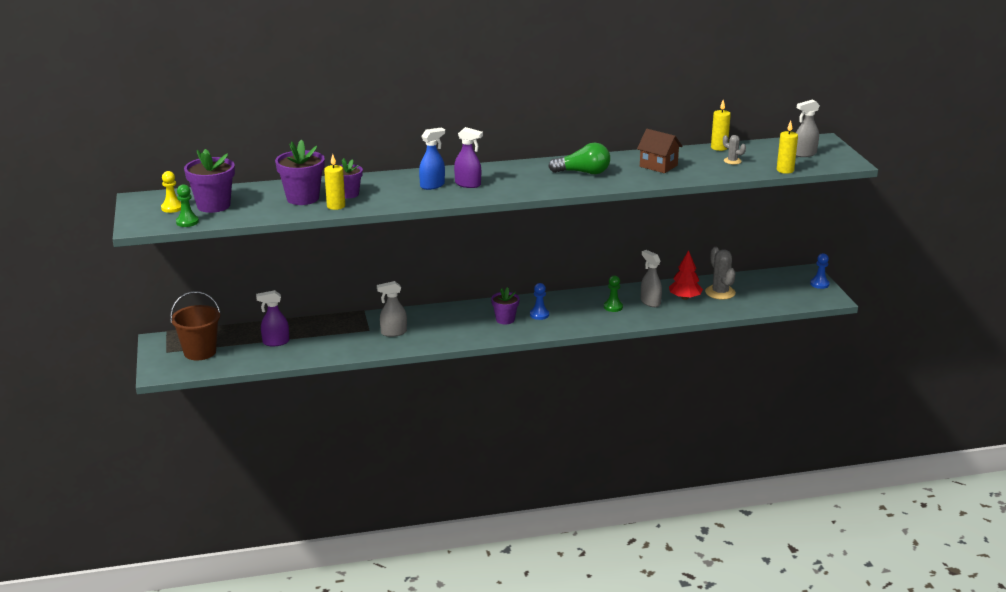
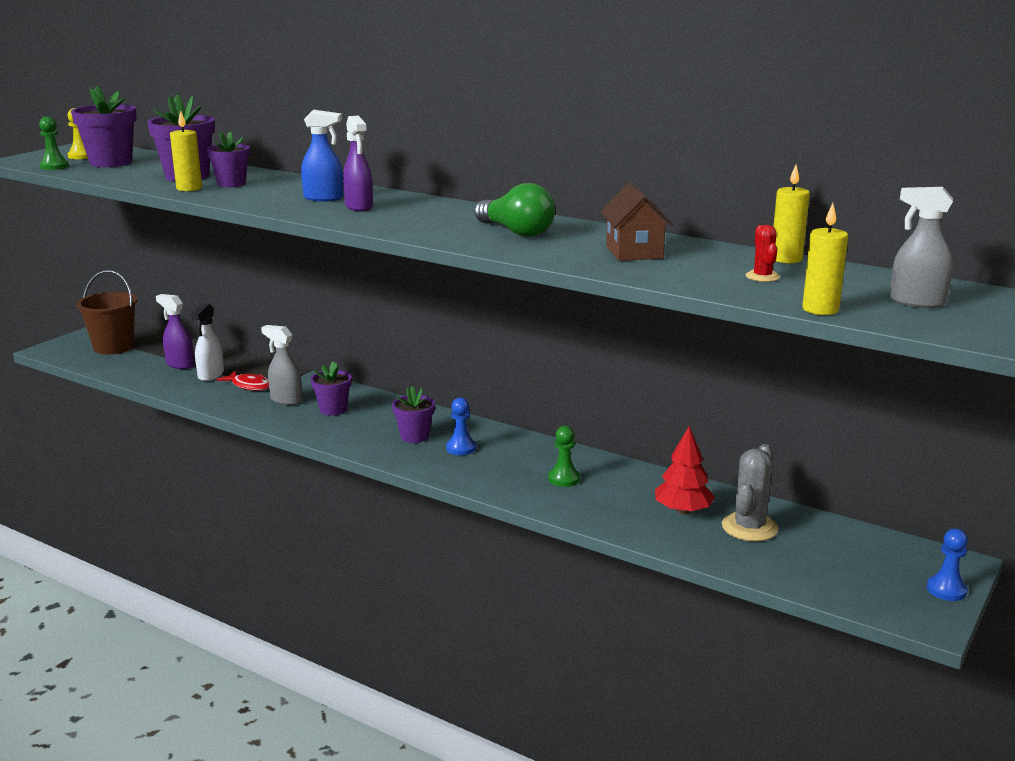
camera: 45 degrees right, 5 degrees down
(313, 339) = (210, 375): none -> white spray bottle
(352, 335) = (249, 386): none -> red fish
(432, 326) = (333, 409): none -> purple flower pot
(650, 302) = (623, 495): grey spray bottle -> none
(732, 161) = (762, 277): grey cactus -> red cactus

